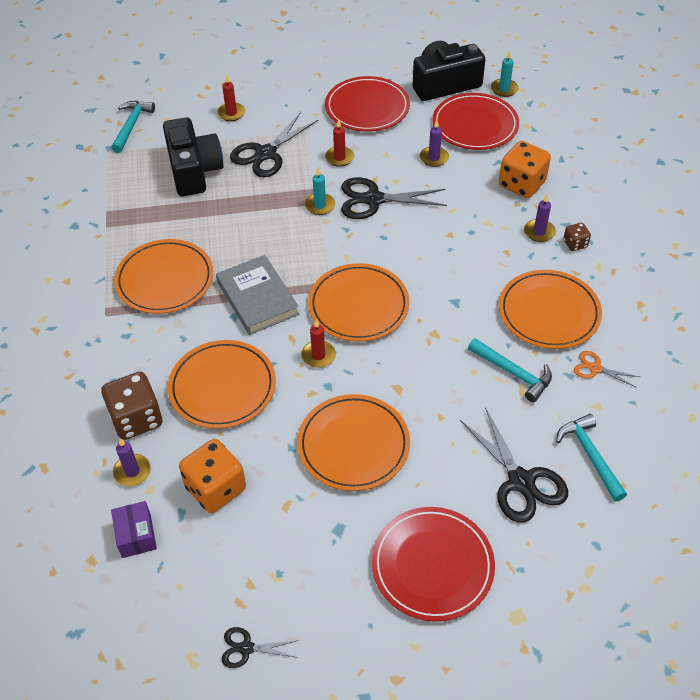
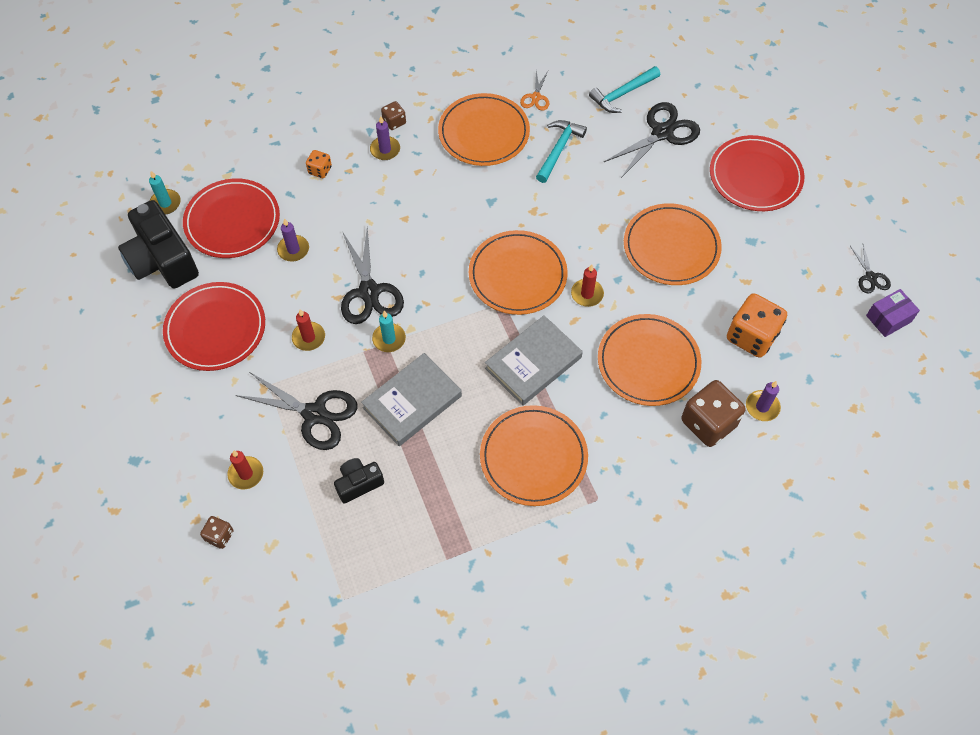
camera: 105 degrees left, 10 degrees up
(131, 126) = (288, 588): turquoise hammer -> none
(136, 535) = (818, 382): purple box -> purple box (888, 318)
(188, 97) = (219, 536): none -> brown dice
(194, 171) = (358, 483): black camera -> black camera, size x0.52
(252, 211) = (412, 402): none -> grey book
(521, 184) = (320, 170): orange dice -> orange dice, size x0.50

